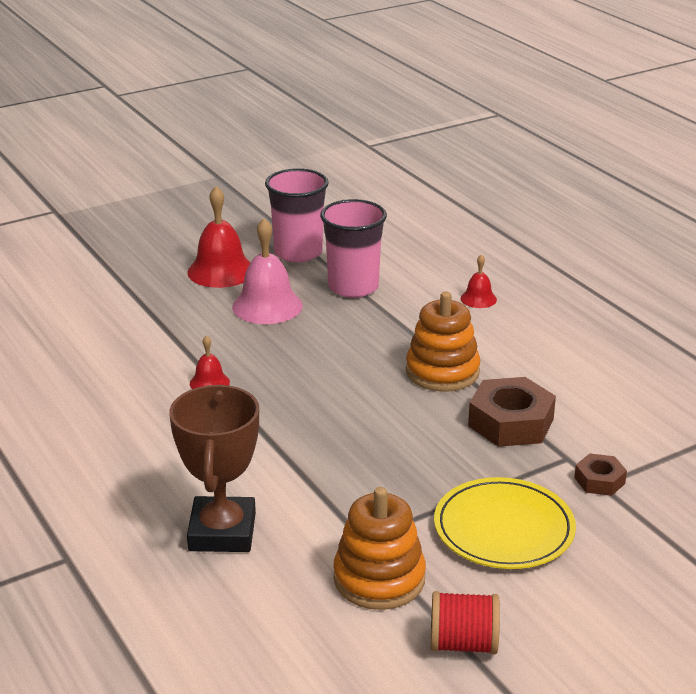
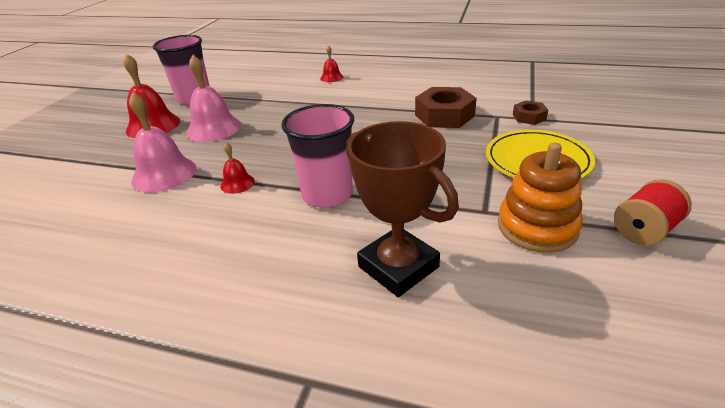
camera: 40 degrees left, 5 degrees up
(167, 337) = (164, 174): none -> pink bell
(353, 287) = (254, 99): pink cup -> pink cup (327, 194)
(442, 372) = (370, 111): orange stacking toy -> none

